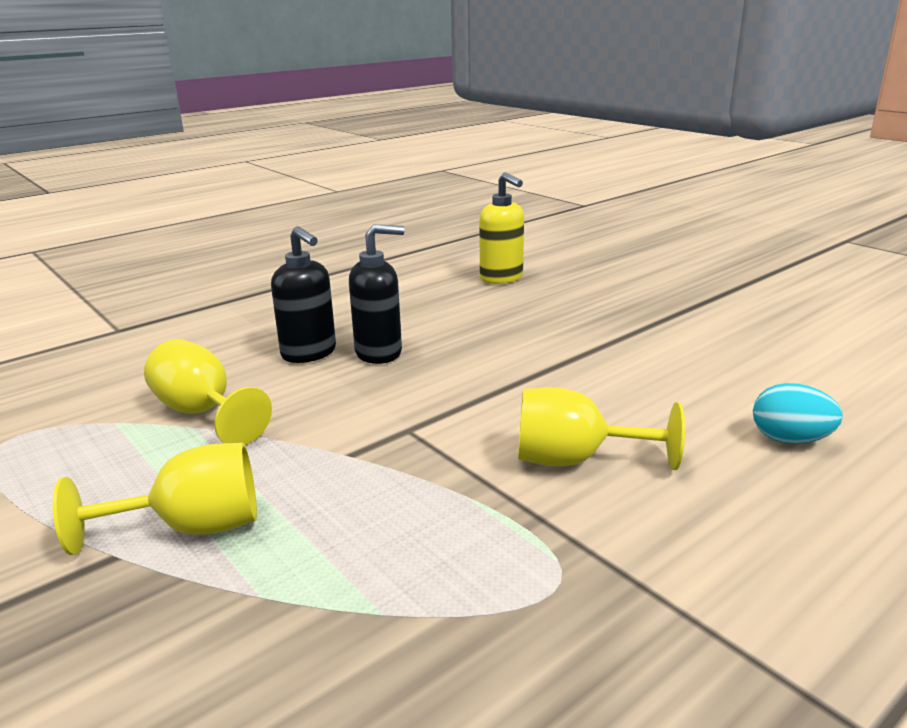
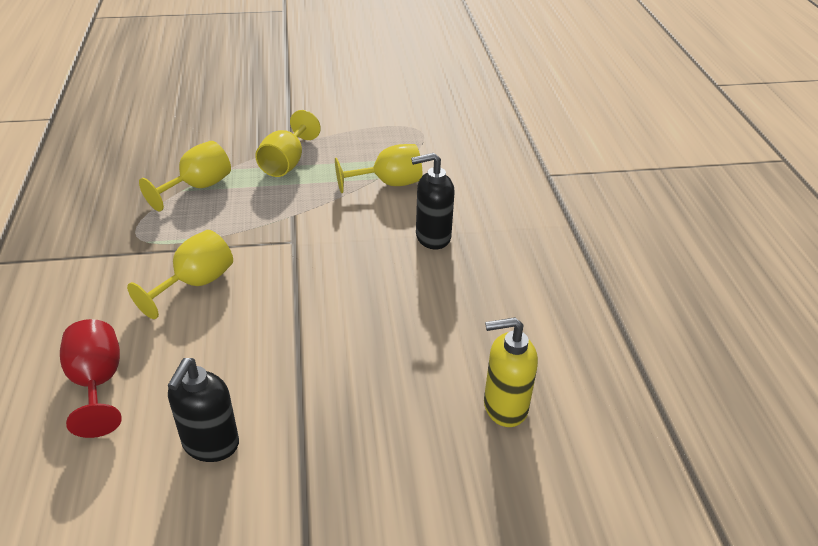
camera: 120 degrees right, 15 degrees up
(352, 595) = (198, 187): none -> yellow goblet
(379, 353) = (403, 266): black soap dispenser -> black soap dispenser (210, 444)
(790, 440) = (97, 383): turquoise egg -> red goblet

